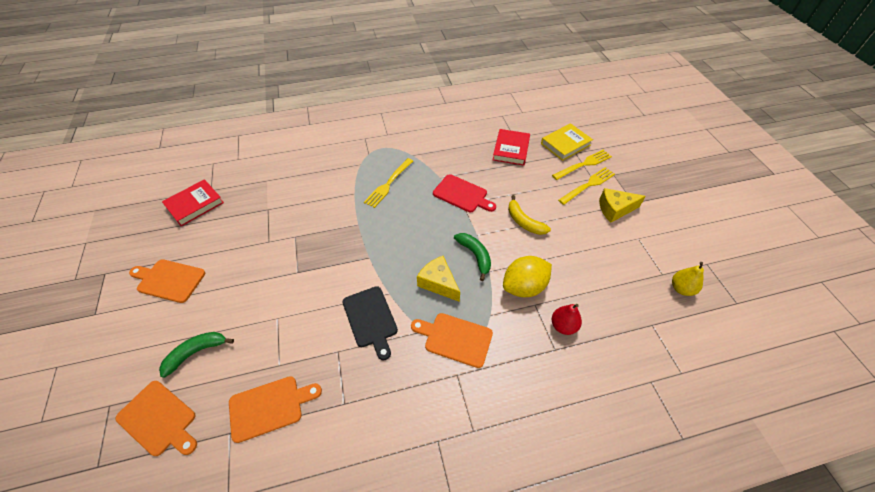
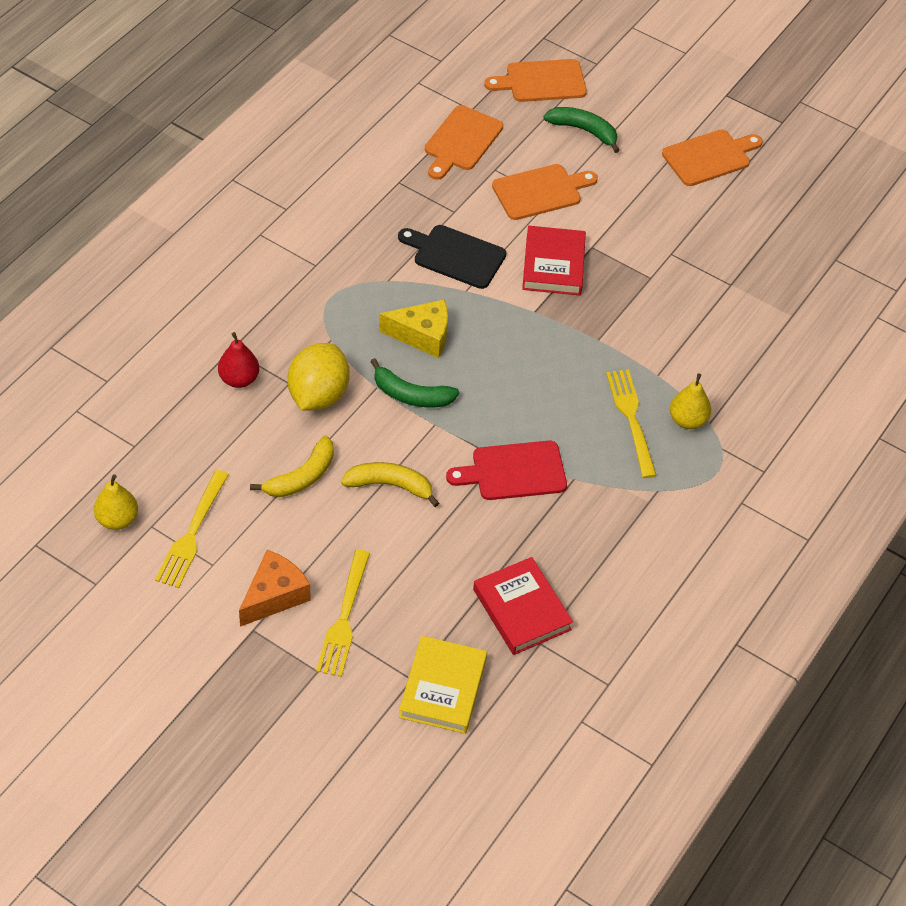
camera: 135 degrees right, 0 degrees up
(195, 205) = (821, 233): red book -> red book (553, 265)
(196, 352) = (584, 131): green banana -> green banana turned 75 degrees counterclockwise
(367, 170) = (687, 420): none -> yellow pear
(455, 338) = (347, 293): orange cutting board -> orange cutting board (540, 191)
(565, 251) = (302, 477): none -> yellow banana
(584, 164) = (380, 660): yellow fork -> yellow fork (192, 533)
(615, 209) = (274, 596): yellow cheese -> orange cheese

